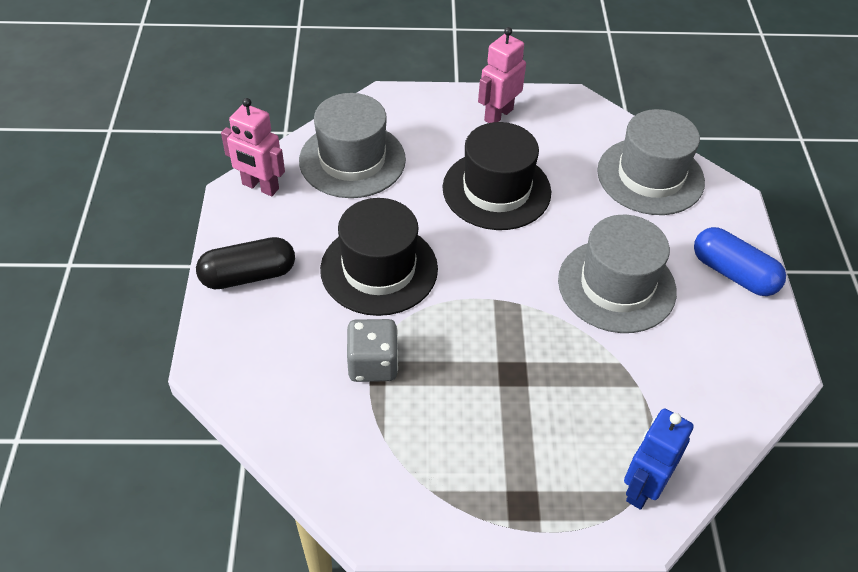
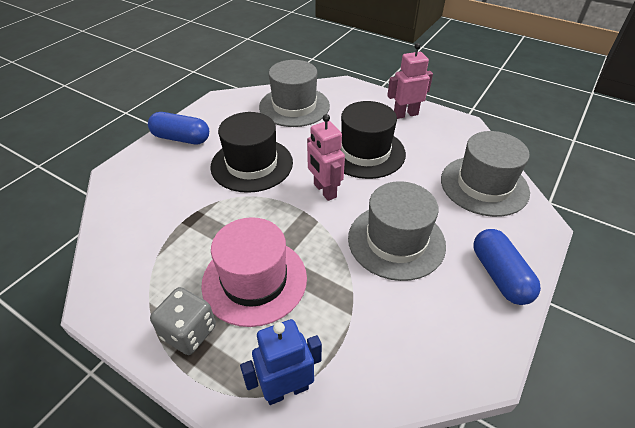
camera: 35 degrees right, 5 degrees down
(248, 275) = (181, 138): black capsule -> blue capsule
(260, 187) = (233, 101): pink robot -> pink robot (324, 191)
(373, 364) = (195, 212): grey dice -> grey dice (189, 332)
(517, 404) = (254, 280): none -> pink hat

